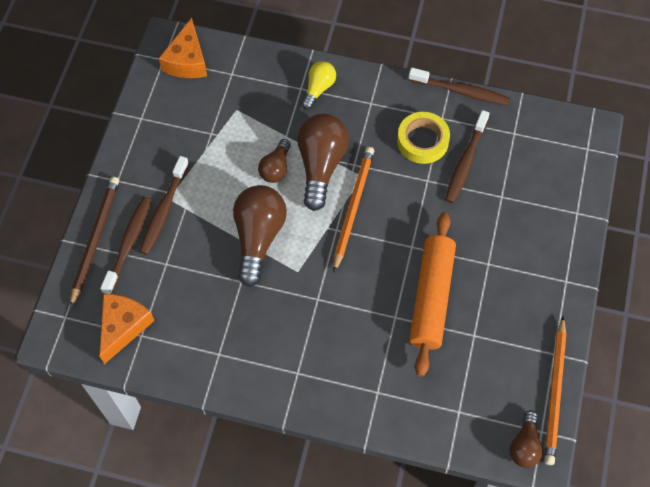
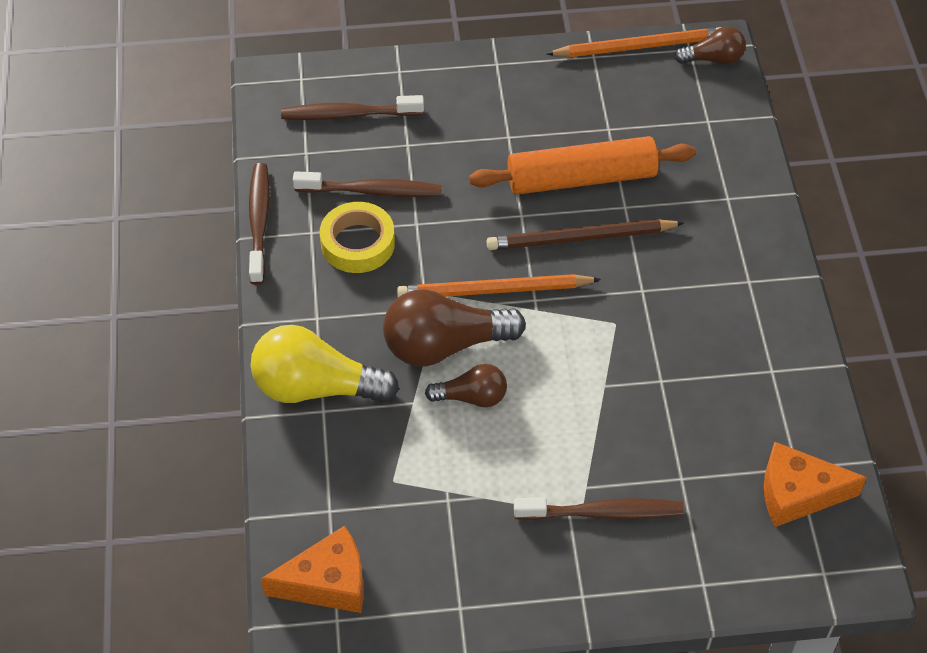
camera: 110 degrees left, 10 degrees down
(95, 240) = (692, 584): brown pencil -> brown pencil (581, 238)
(129, 244) = (675, 537): brown toothbrush -> brown toothbrush (348, 114)
(258, 238) = (589, 382): brown light bulb -> none
(318, 89) = (316, 387): yellow light bulb -> yellow light bulb, size x1.80

